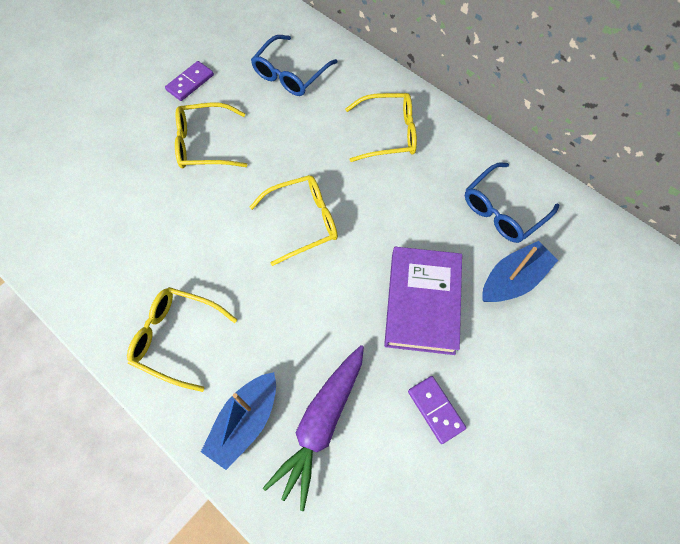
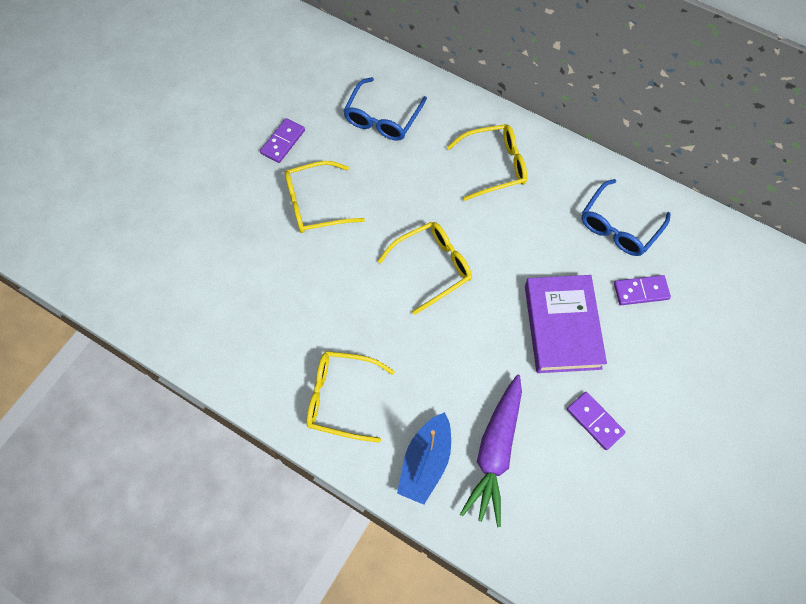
camera: 10 degrees left, 0 degrees up
(513, 279) = (641, 291): blue boat -> purple domino

